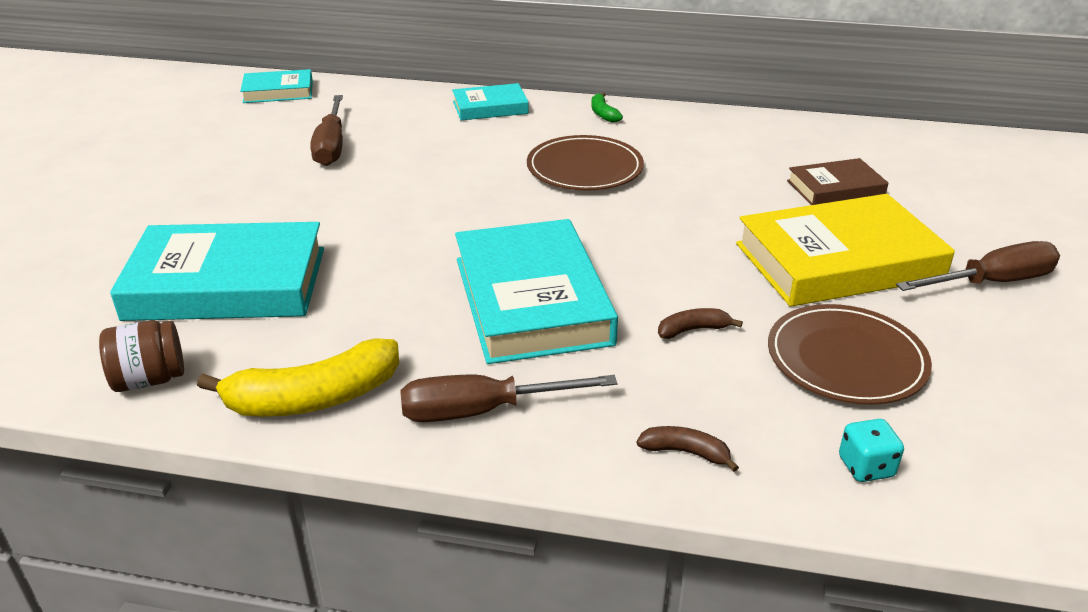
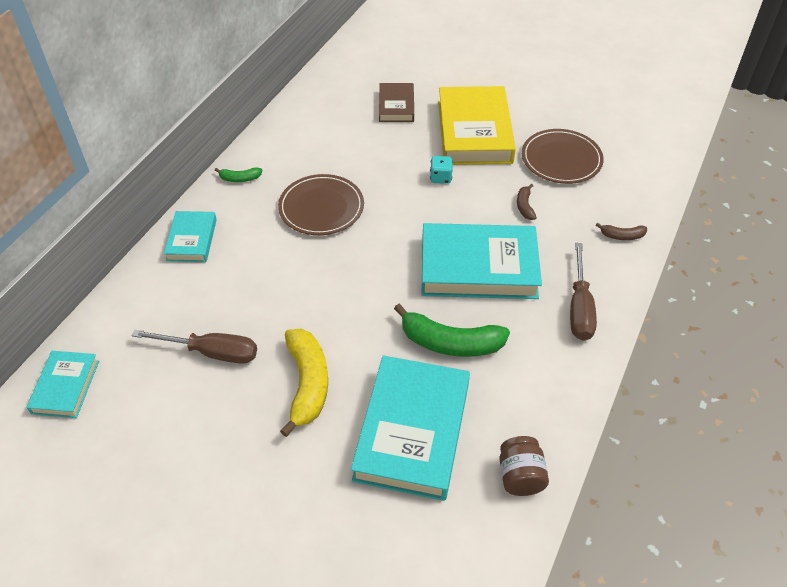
camera: 75 degrees left, 15 degrees up
(314, 398) = (555, 385): yellow banana -> yellow banana (307, 384)
(377, 294) = (450, 343): none -> green banana
(685, 452) = (622, 236): brown banana -> brown banana turned 120 degrees counterclockwise
(866, 467) = (639, 180): turquoise dice -> turquoise dice (440, 178)
(991, 282) = (509, 88): brown screwdriver -> none

